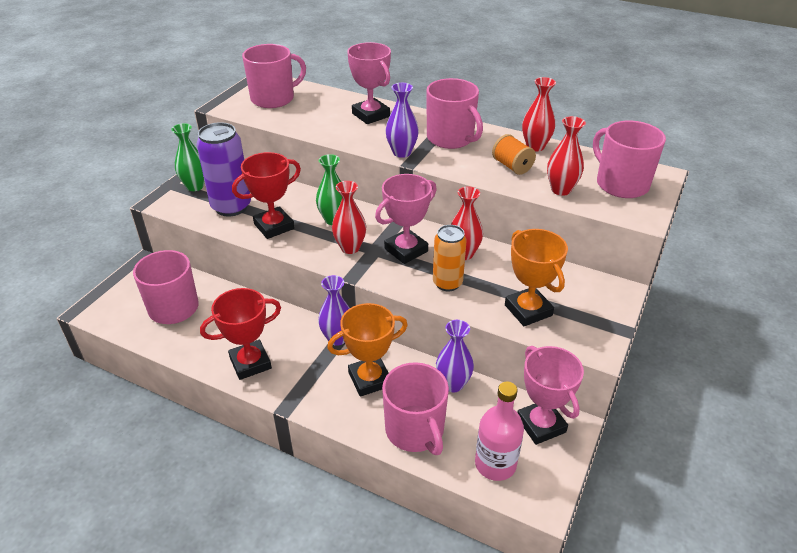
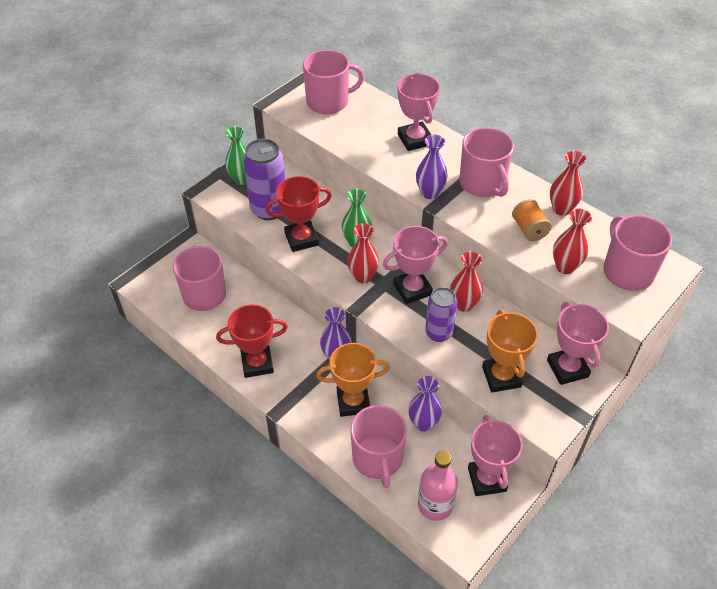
camera: 15 degrees right, 10 degrees up
(447, 283) = (438, 333): orange can -> purple can
(590, 290) = (567, 368): none -> pink trophy

